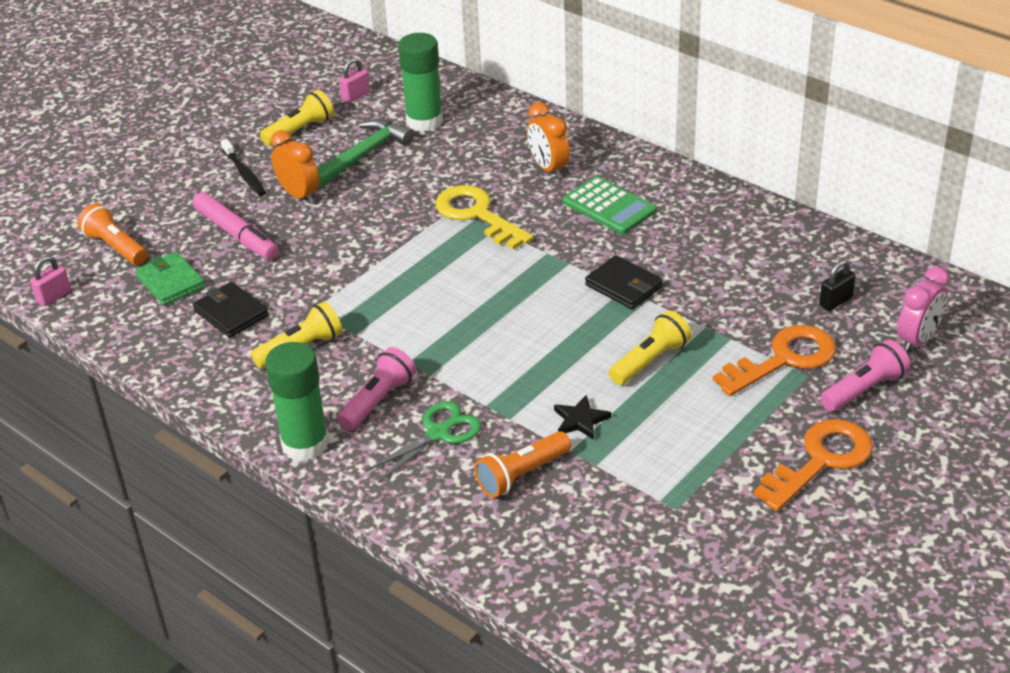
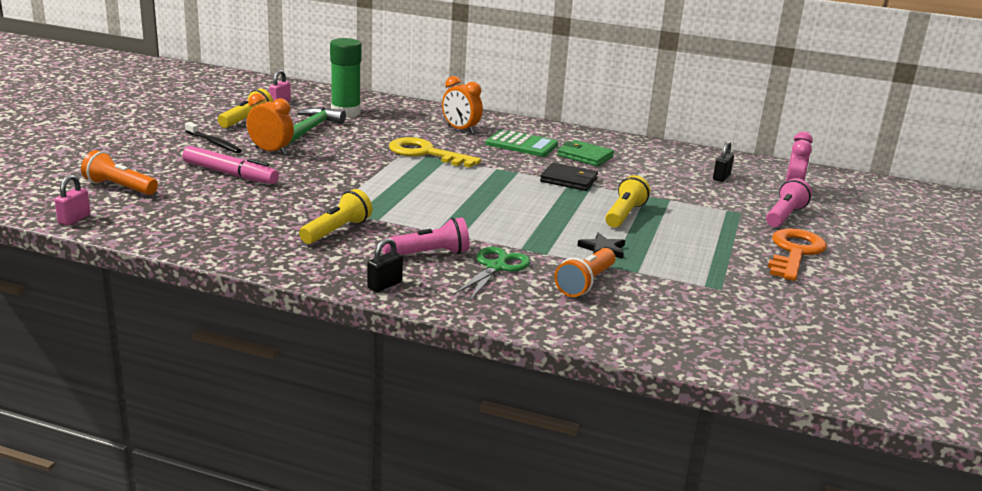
camera: 25 degrees left, 15 degrees down
(171, 282) = (187, 203): green wallet -> green wallet (585, 156)
(231, 313) = (257, 216): black wallet -> none
(305, 444) = (384, 285): green glue stick -> black padlock
(378, 401) = (429, 254): pink flashlight -> pink flashlight turned 60 degrees clockwise
(784, 359) = (716, 206): orange key -> none

